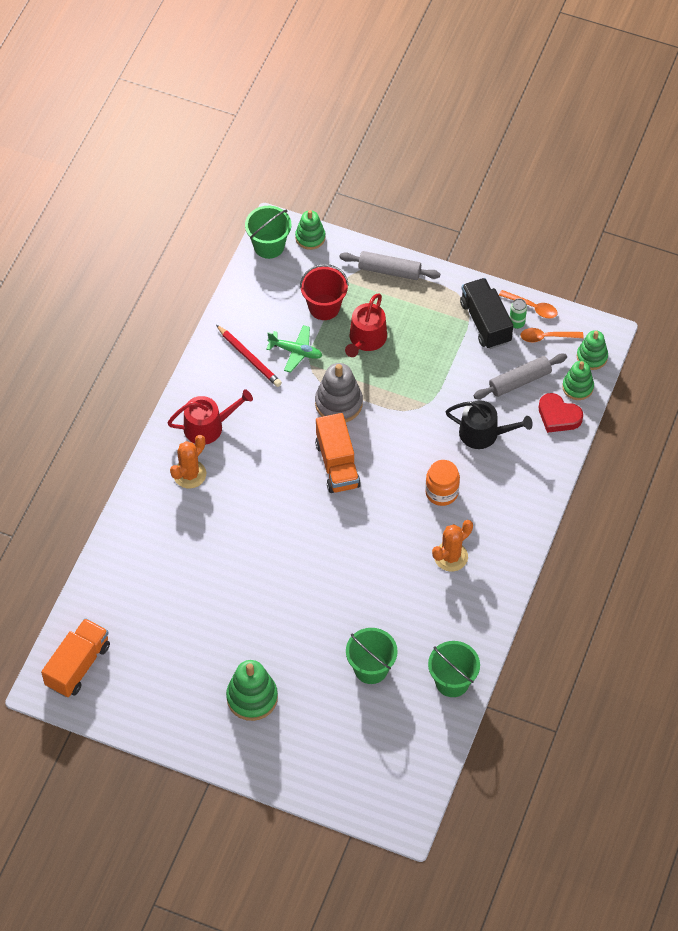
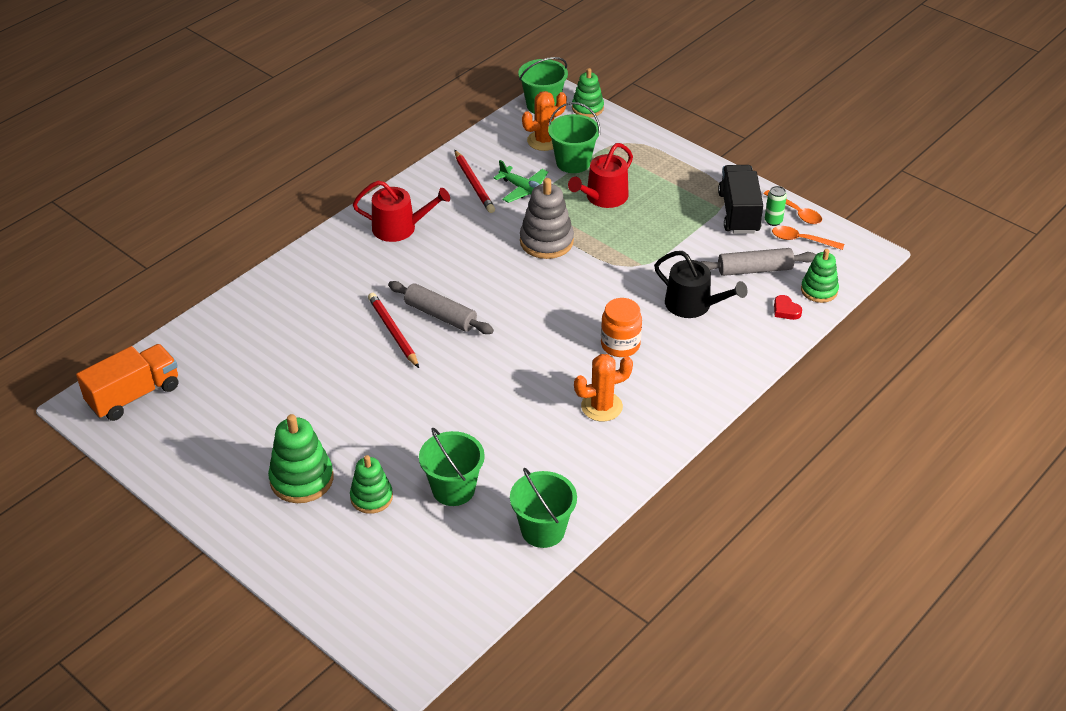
camera: 20 degrees right, 15 degrees down
(189, 474) = (356, 261): orange cactus -> orange cactus (544, 141)
(255, 536) = (393, 331): none -> red pencil
(324, 307) = (573, 162): red bucket -> green bucket
(337, 464) = (517, 292): orange truck -> none
(389, 270) = (656, 150): grey rolling pin -> grey rolling pin (440, 315)
(558, 416) = (785, 310): red heart -> red heart, size x0.57
(592, 357) = (846, 268): green stacking toy -> green stacking toy (371, 497)

